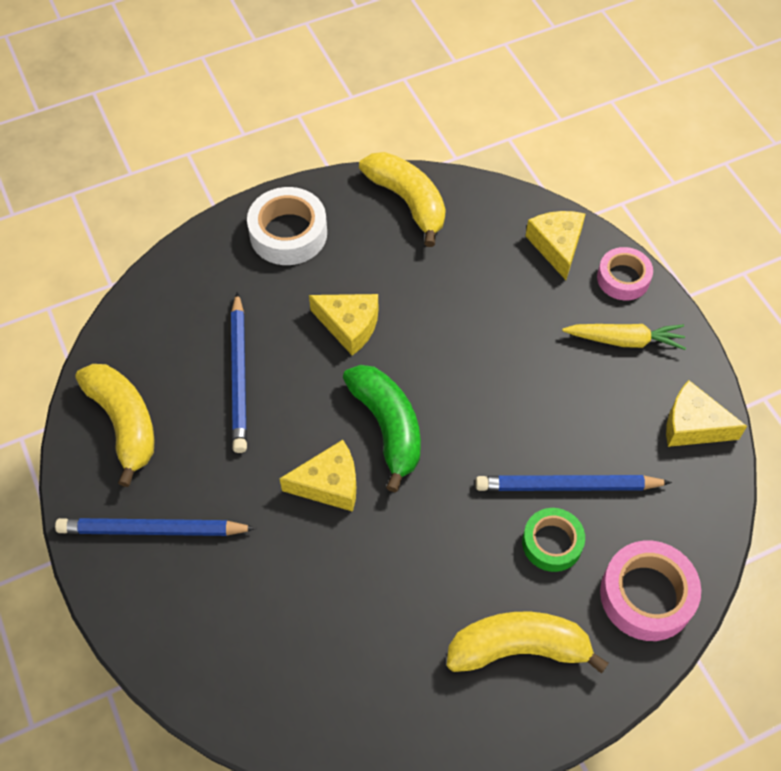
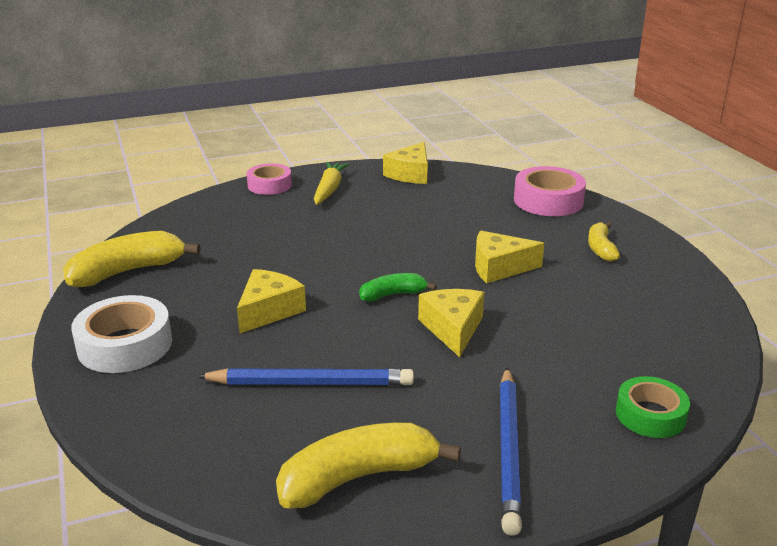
camera: 85 degrees left, 30 degrees down
(387, 427) = (393, 295): green banana -> green banana, size x0.56
(519, 648) = (601, 248): yellow banana -> yellow banana, size x0.56
(552, 543) = (509, 230): green tape -> green tape (650, 415)
(557, 246) = (223, 207): yellow cheese -> yellow cheese (499, 267)
(567, 485) = (458, 220): blue pencil -> none

